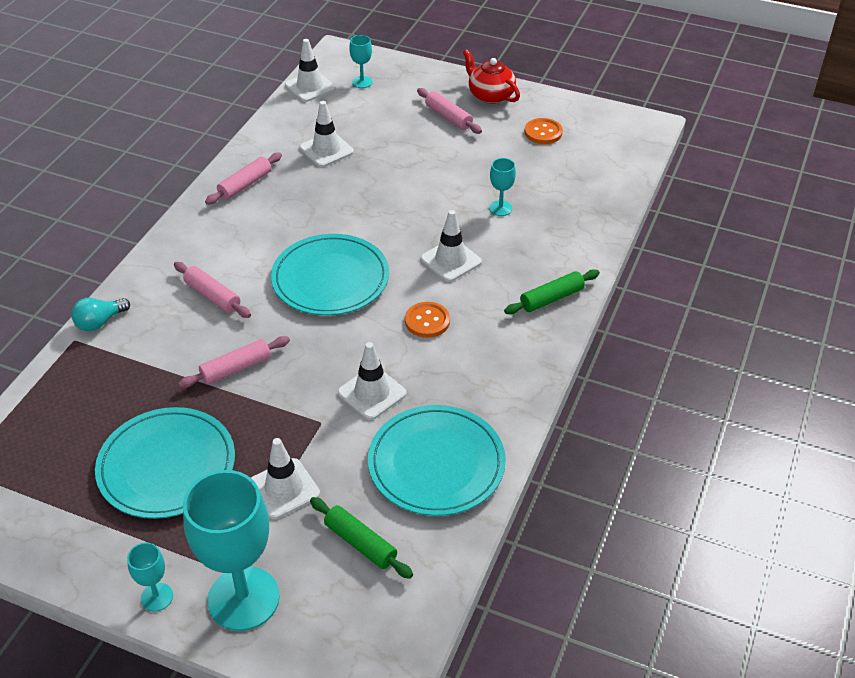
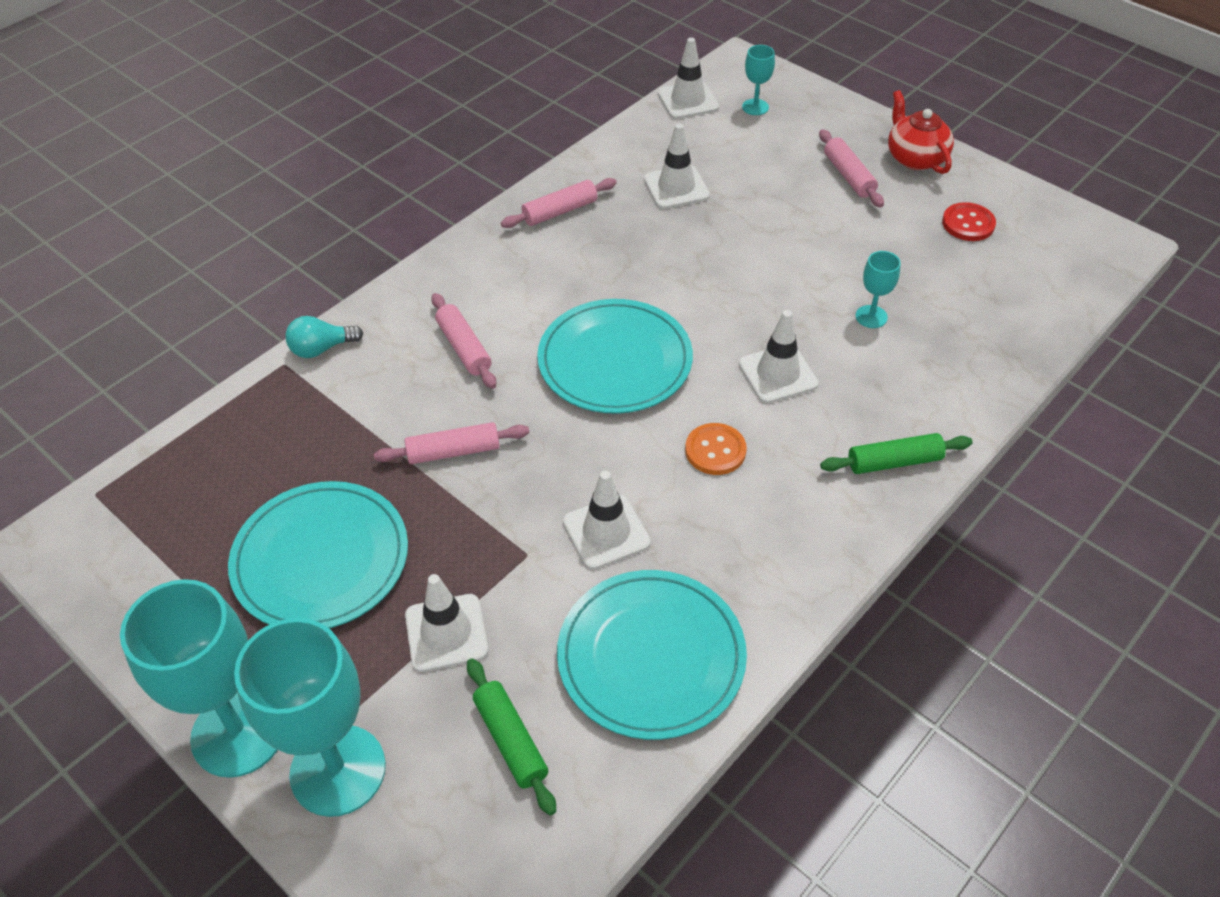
camera: 20 degrees right, 5 degrees up
(157, 597) = (238, 733): turquoise goblet -> turquoise goblet, size x2.23
(543, 132) = (968, 224): orange button -> red button

